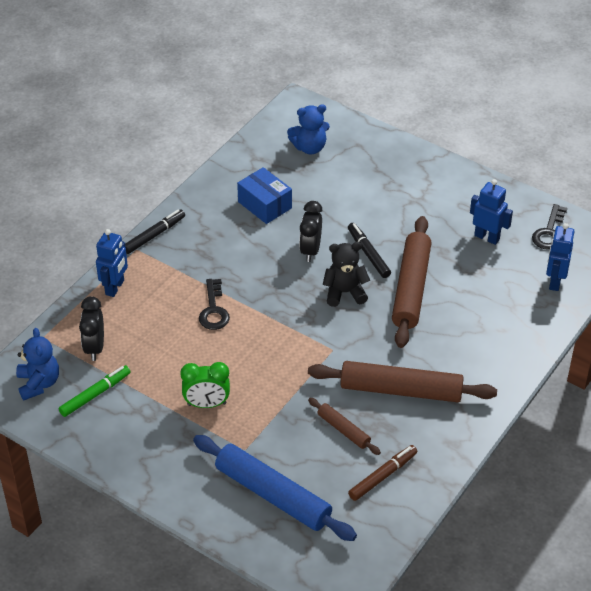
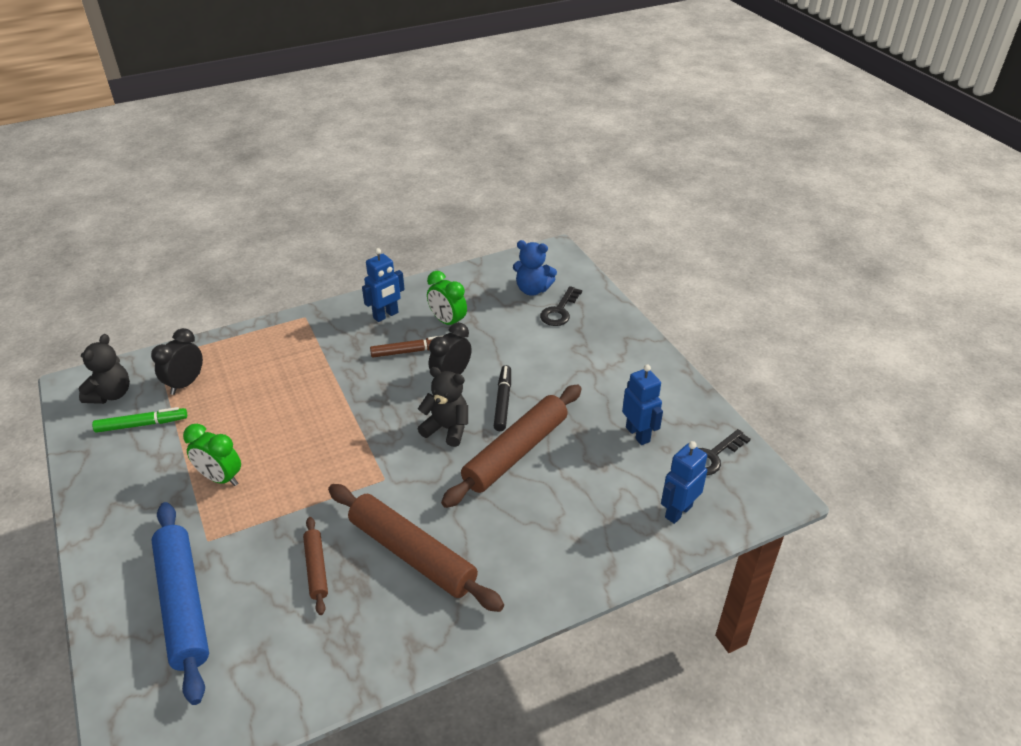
camera: 30 degrees right, 5 degrees down
(39, 383) = (111, 394): blue teddy bear -> black teddy bear
(115, 287) = (255, 341): blue robot -> blue robot (386, 315)
(154, 235) = (331, 311): black marker -> none
(213, 310) = (314, 394): black key -> black key (559, 311)
(265, 205) = (447, 322): blue box -> green clock
(383, 476) = (306, 643): brown marker -> brown marker (411, 351)

